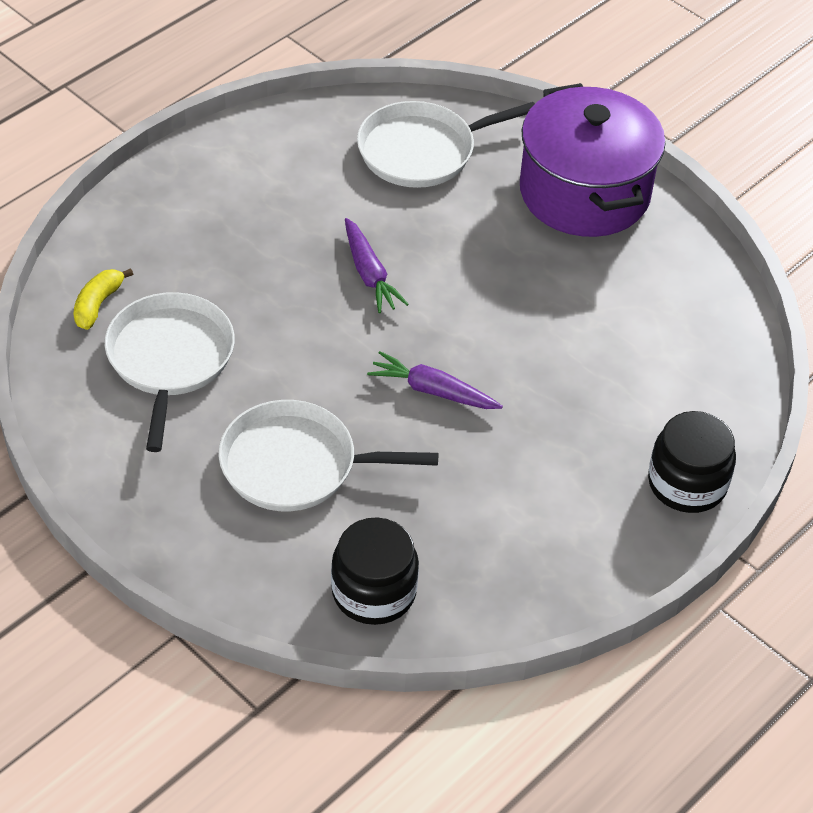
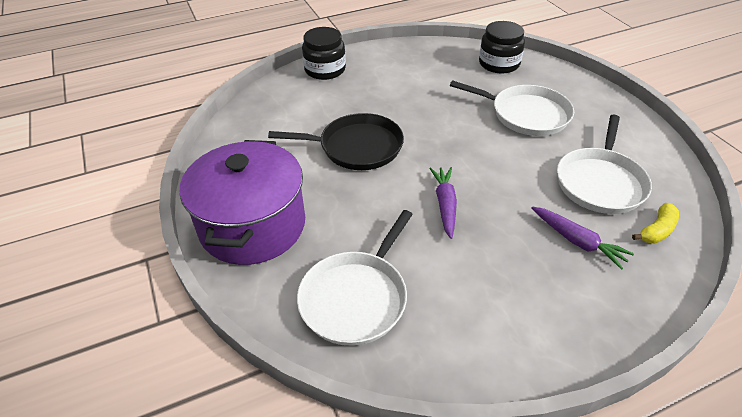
camera: 155 degrees left, 5 degrees down
(422, 151) = (356, 297): white pan -> white pan turned 120 degrees clockwise
(433, 391) = (433, 131): purple carrot -> purple carrot (577, 241)
(530, 331) = (356, 147): none -> black pan

